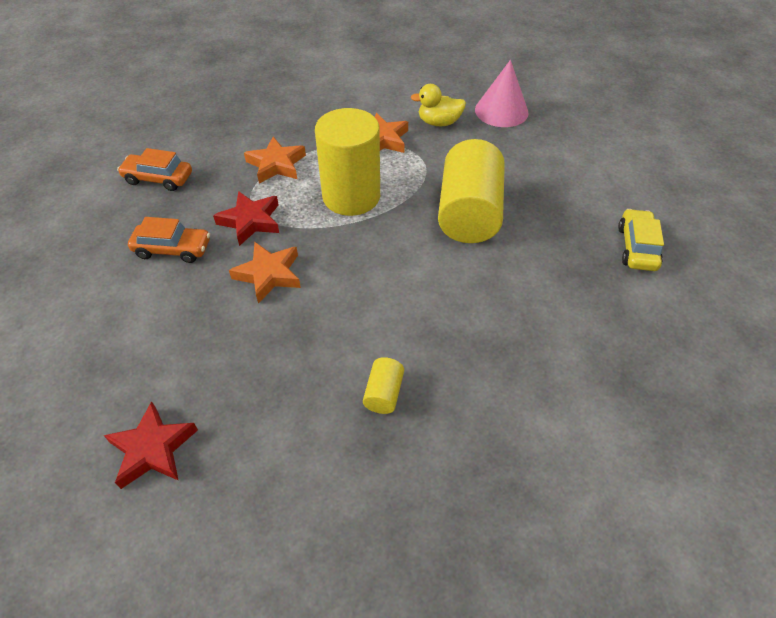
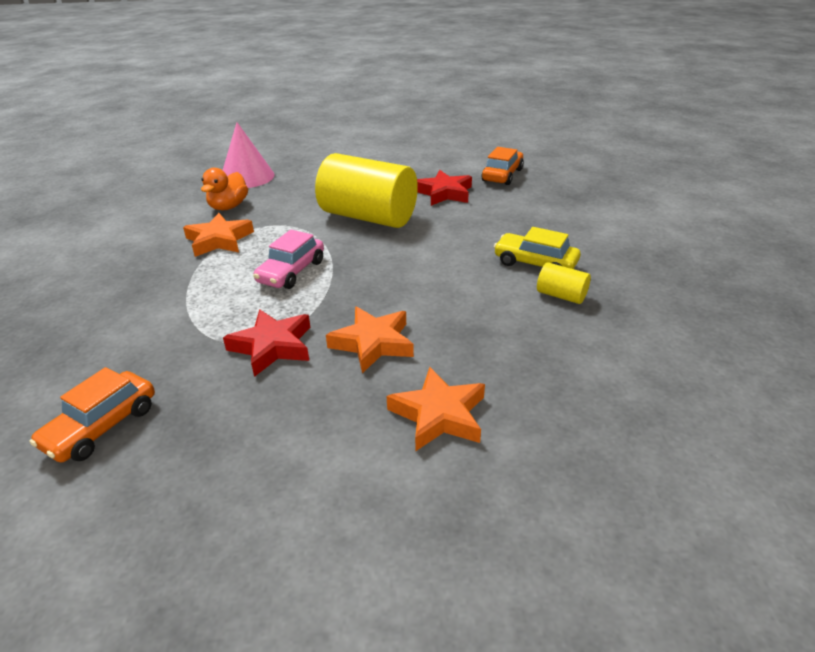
camera: 70 degrees left, 15 degrees down
(152, 449) = (603, 466): red star -> red star (444, 193)
(173, 249) = (271, 422): orange car -> orange car (502, 175)
(276, 164) = (186, 314): orange star -> orange star (439, 415)
(351, 196) = (291, 272): yellow cylinder -> pink car
(439, 122) = (228, 207): yellow duck -> orange duck
(637, 247) = (454, 165): yellow car -> yellow car (535, 263)

